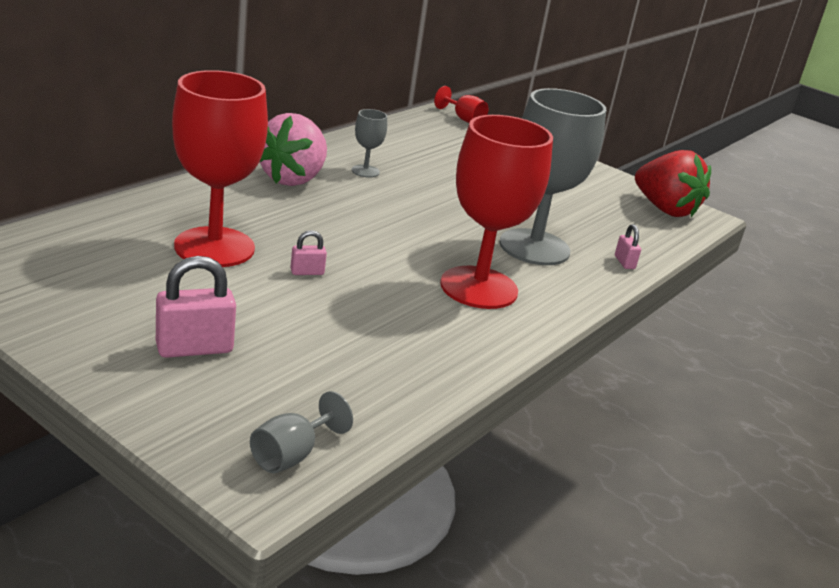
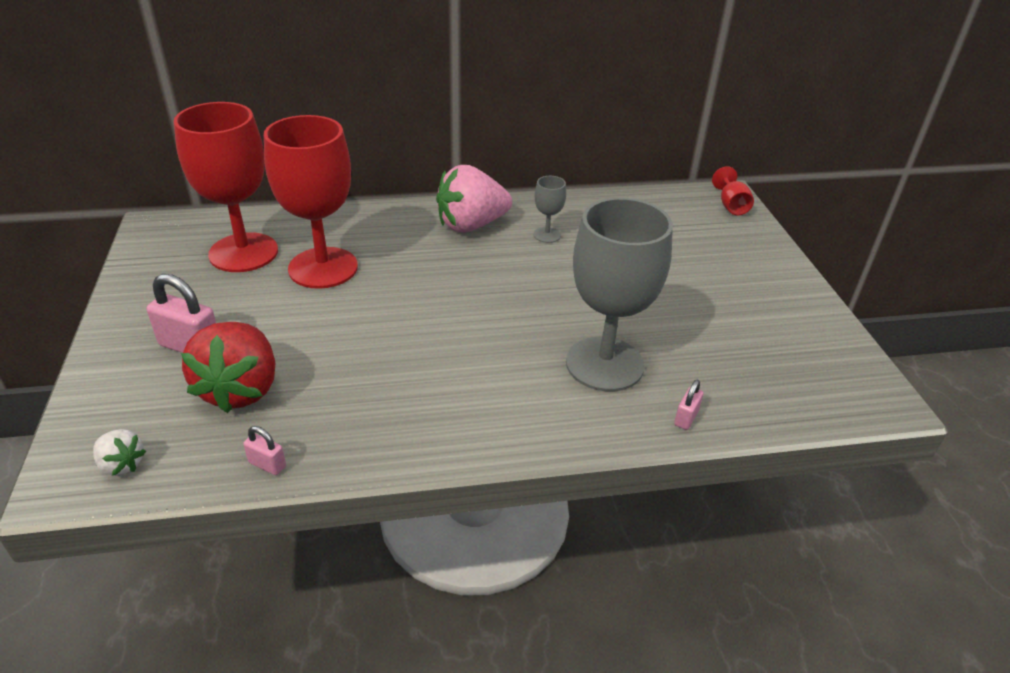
camera: 45 degrees right, 10 degrees up
(291, 455) = (122, 464): grey goblet -> white strawberry
(307, 272) = (359, 313): pink padlock -> pink padlock (267, 464)
(479, 288) = (484, 384): red goblet -> red goblet (243, 253)
(665, 209) = (840, 375): red strawberry -> red strawberry (240, 389)

